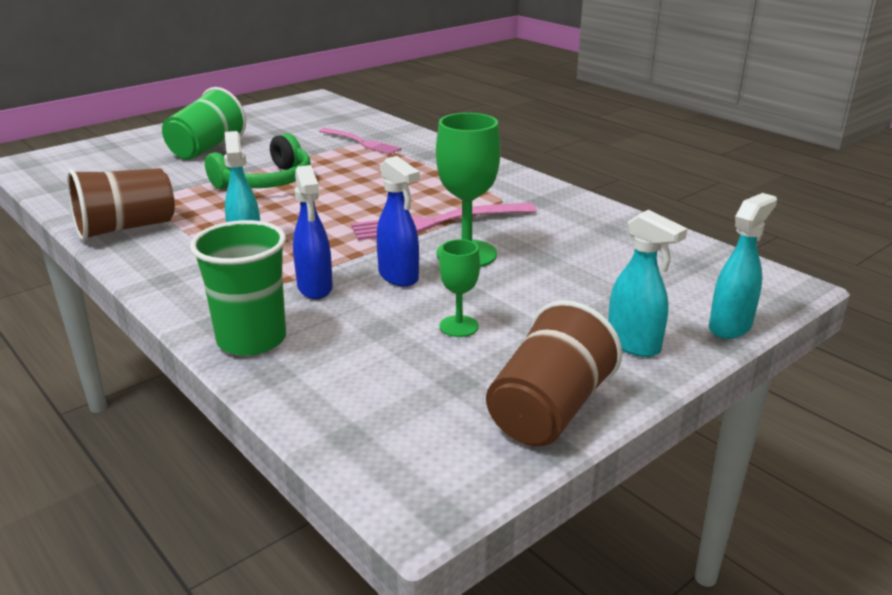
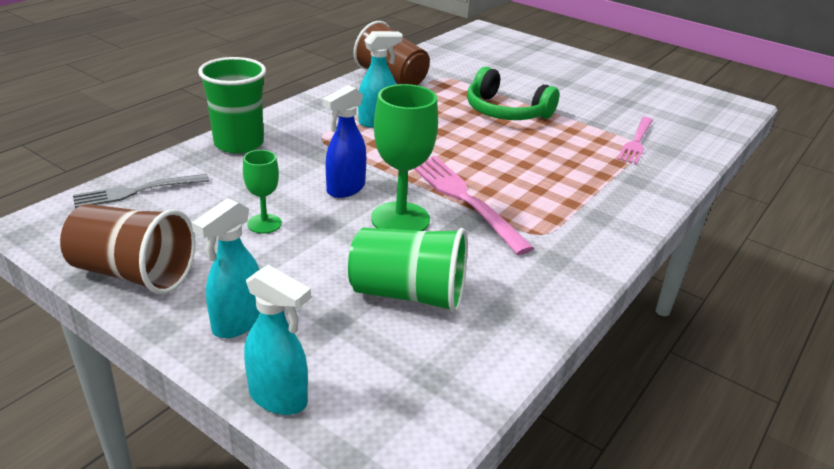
camera: 75 degrees right, 5 degrees up
(206, 149) = (558, 79): green cup -> green cup (408, 294)
(315, 288) = (317, 156): blue spray bottle -> none
(354, 418) = (137, 191): none -> grey fork

